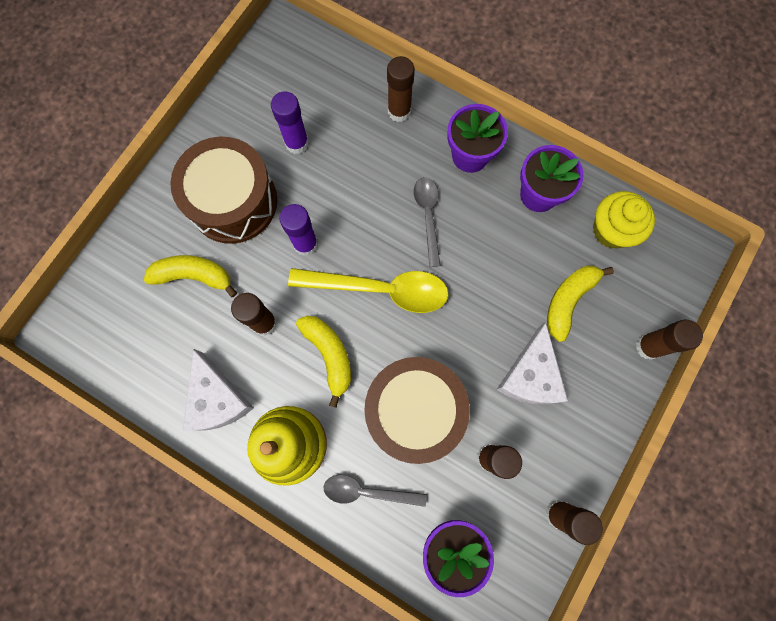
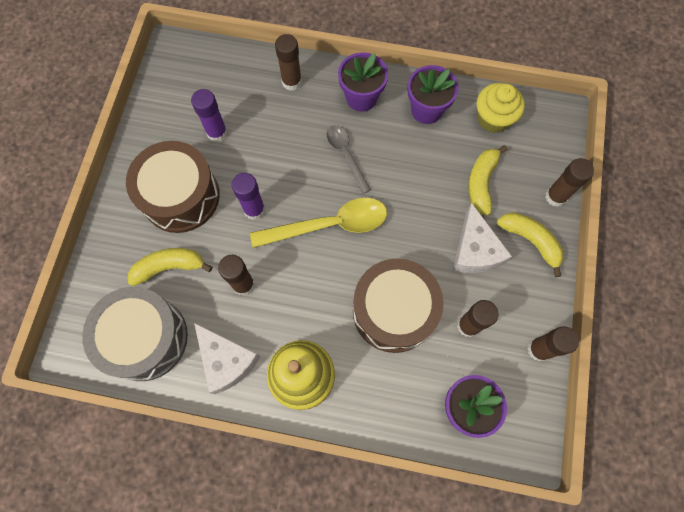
camera: 20 degrees left, 5 degrees down
(143, 344) = (145, 338): none -> grey drum
(329, 355) = (308, 291): yellow banana -> yellow banana (530, 241)
(367, 491) = (380, 389): grey spoon -> none

